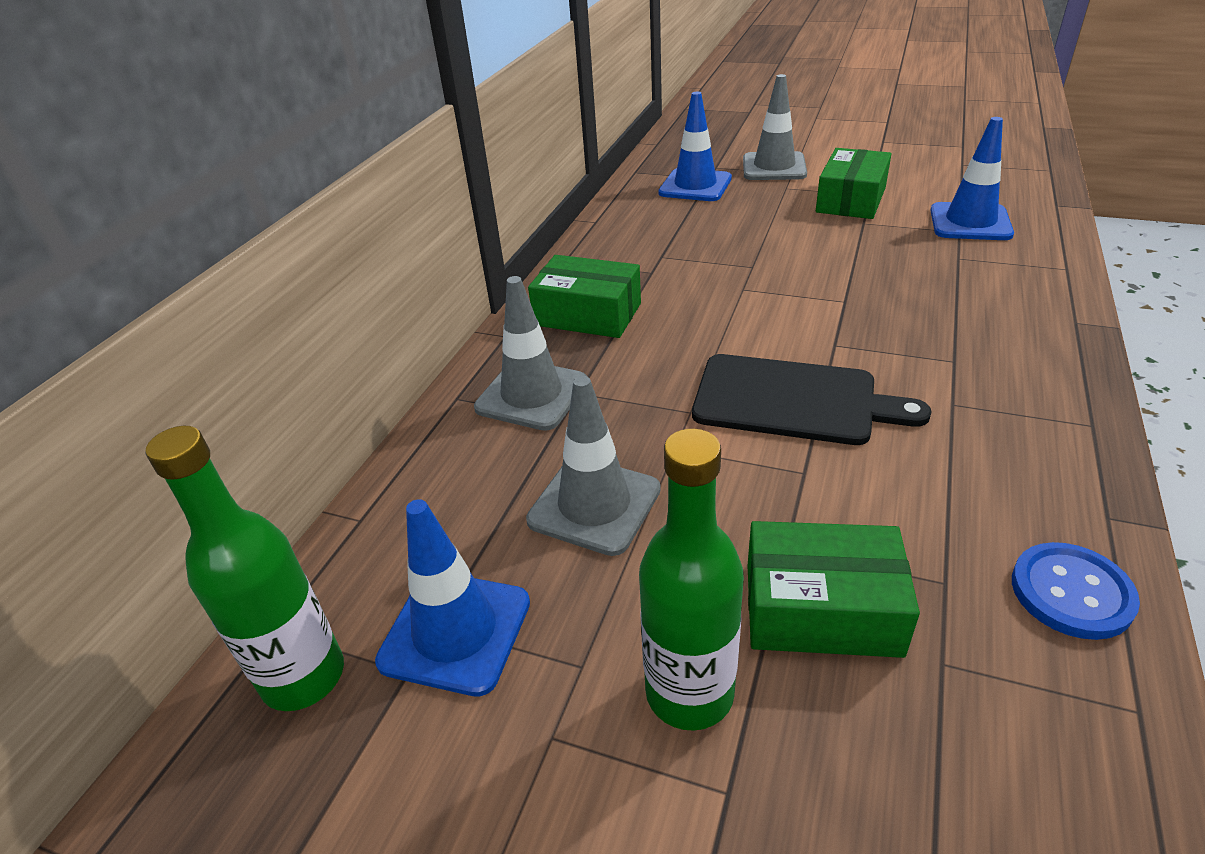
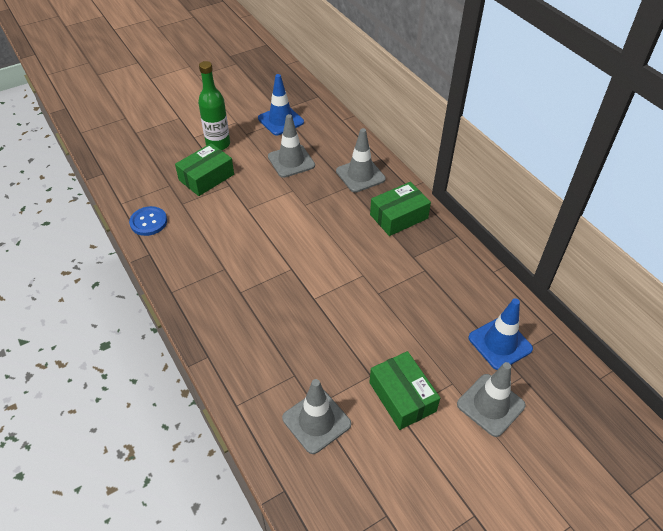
camera: 125 degrees right, 10 degrees up
(303, 677) = (297, 96): green bottle -> none
(793, 400) = (278, 231): black cutting board -> none
(970, 222) = (316, 421): blue traffic cone -> grey traffic cone

